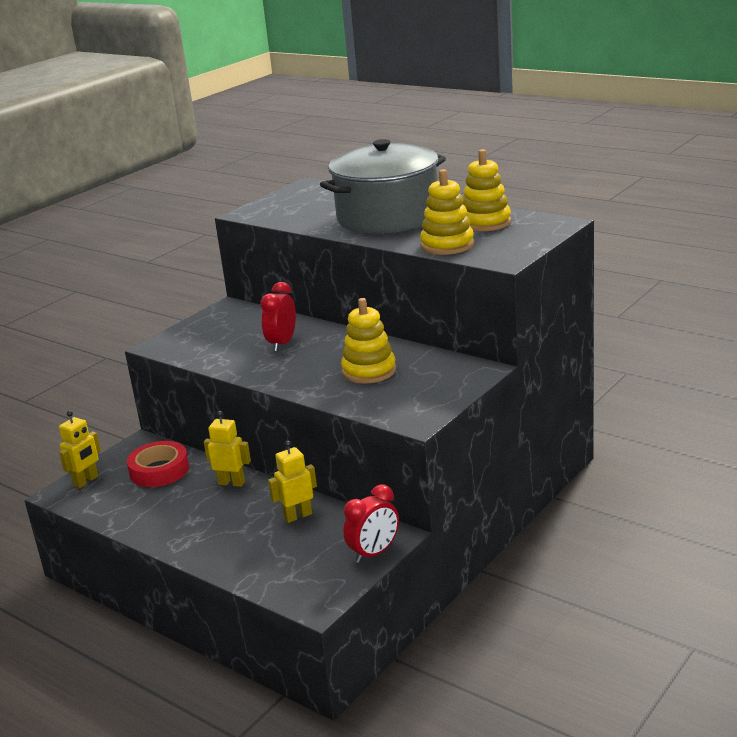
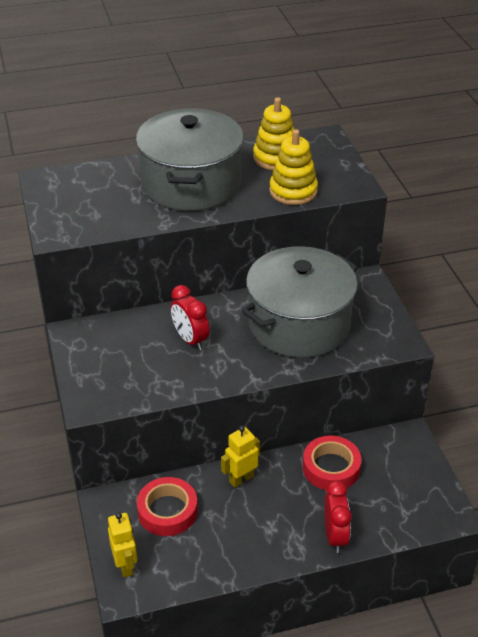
camera: 55 degrees left, 15 degrees up
(298, 516) = (331, 468): yellow robot -> red tape
(369, 371) = (299, 324): yellow stacking toy -> grey pot
(374, 553) = (420, 456): red clock -> red clock (335, 536)

